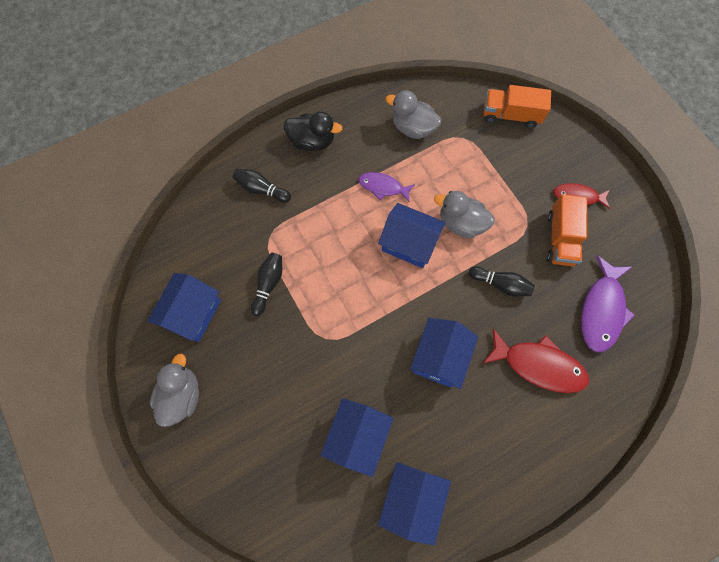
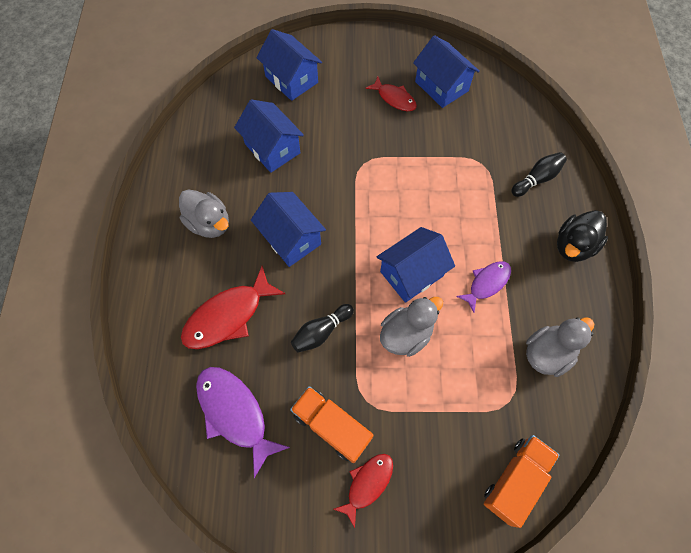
camera: 120 degrees right, 5 degrees down
(182, 395) = (379, 57): grey duck -> grey duck (209, 223)
(231, 351) = (394, 98): none -> red fish
(269, 284) = (436, 145): black bowling pin -> none
(411, 498) = (204, 161): blue house -> blue house (291, 79)

